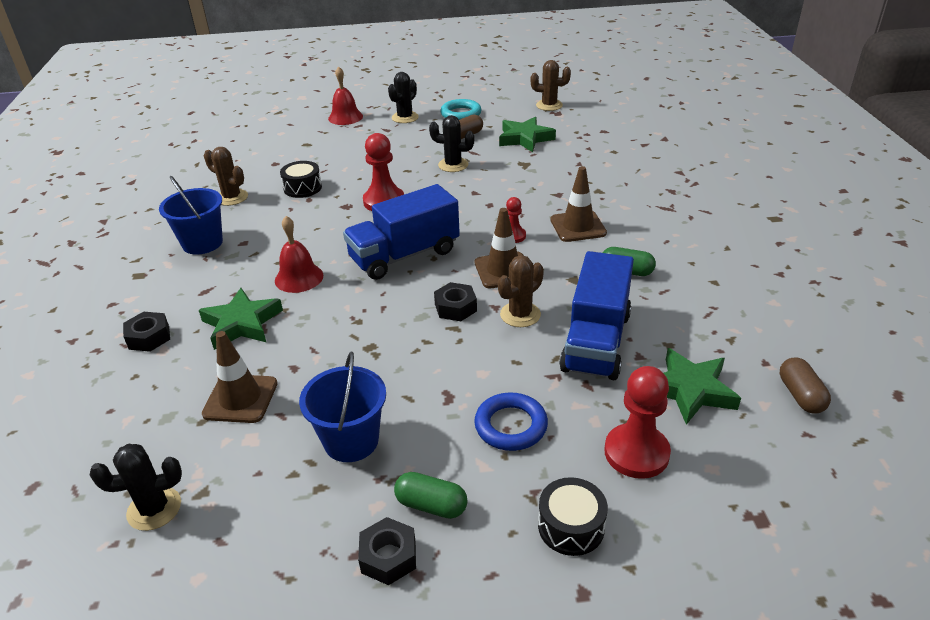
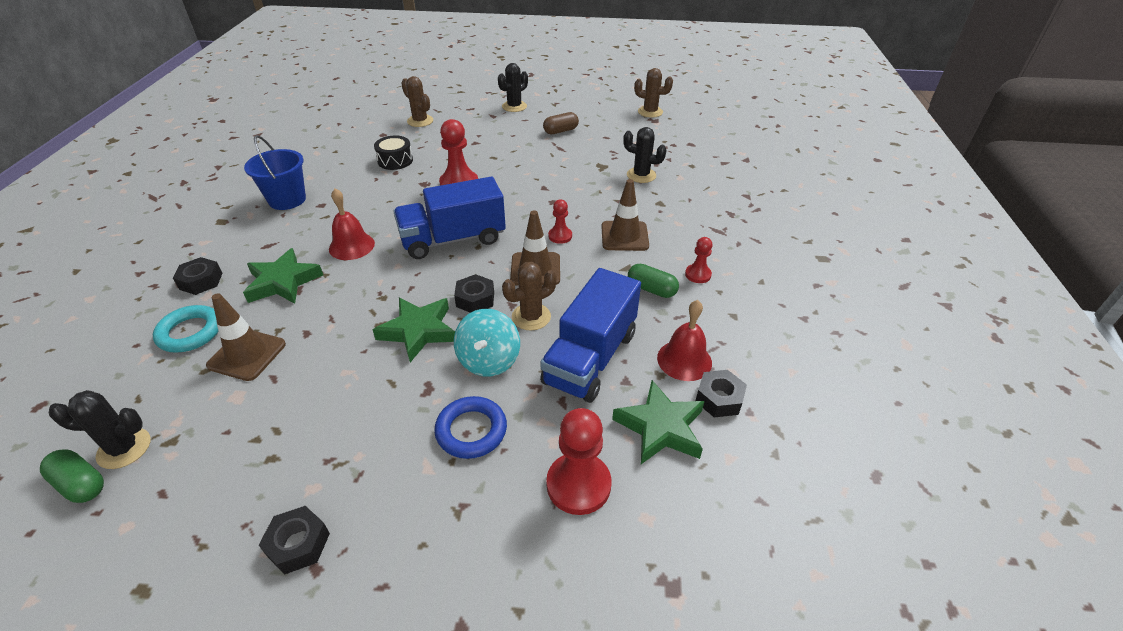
camera: 10 degrees right, 5 degrees up
(232, 197) = (331, 161): brown cactus -> brown cactus (420, 121)
(345, 117) = (462, 99): red bell -> red bell (684, 360)
(351, 441) = (321, 416): blue bucket -> none
(431, 505) = (361, 498): green capsule -> green capsule (81, 484)
(453, 165) = (536, 158): black cactus -> black cactus (641, 175)
(461, 114) = (565, 109): turquoise ring -> turquoise ring (190, 332)
(497, 360) = (488, 360): none -> turquoise spinning top
(525, 138) = (613, 141): green star -> green star (418, 331)
(571, 526) = (480, 551): black drum -> none
(665, 251) = (698, 274): none -> red pawn
(732, 356) = (719, 398): none -> black nut
(800, 395) = (771, 456): brown capsule -> none

